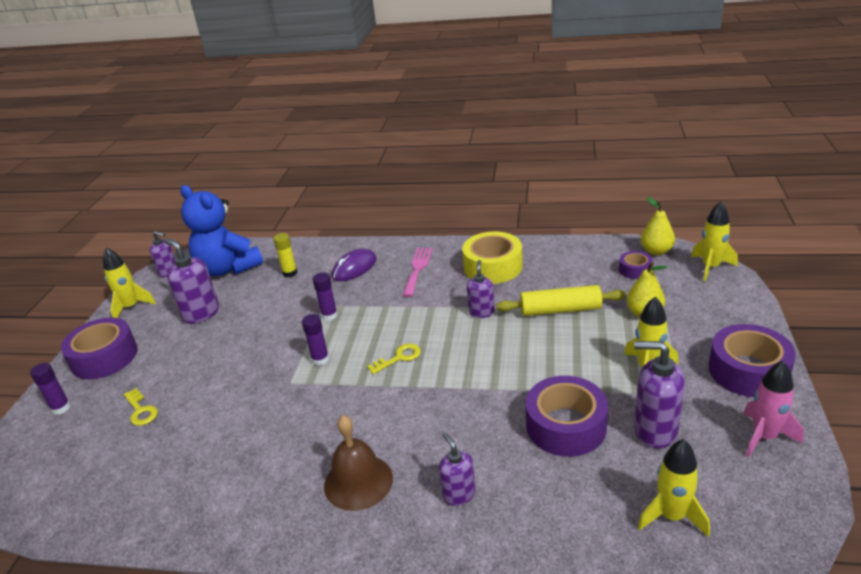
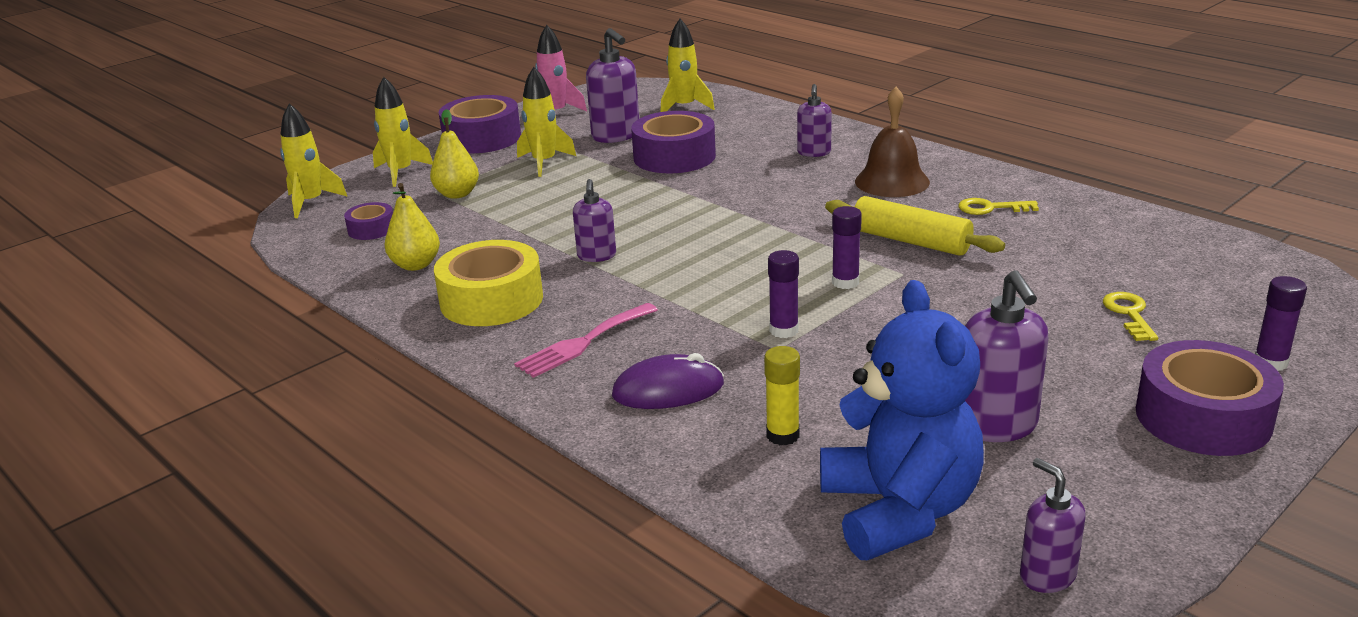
camera: 145 degrees left, 5 degrees down
(131, 307) = (1151, 509): yellow rocket -> yellow rocket (400, 172)
(398, 358) = (750, 249): yellow key -> yellow key (991, 208)
(481, 312) = (596, 256): purple soap dispenser -> purple soap dispenser turned 45 degrees counterclockwise
(560, 310) = (518, 226): yellow rolling pin -> yellow rolling pin (910, 241)
(656, 251) = (307, 236): yellow pear -> yellow pear (415, 265)

